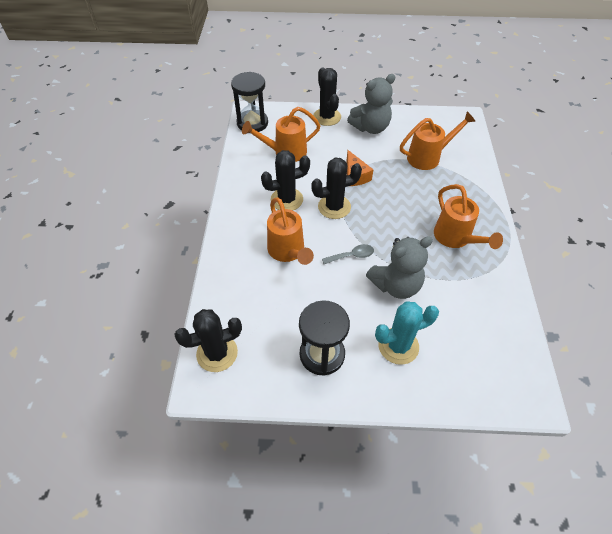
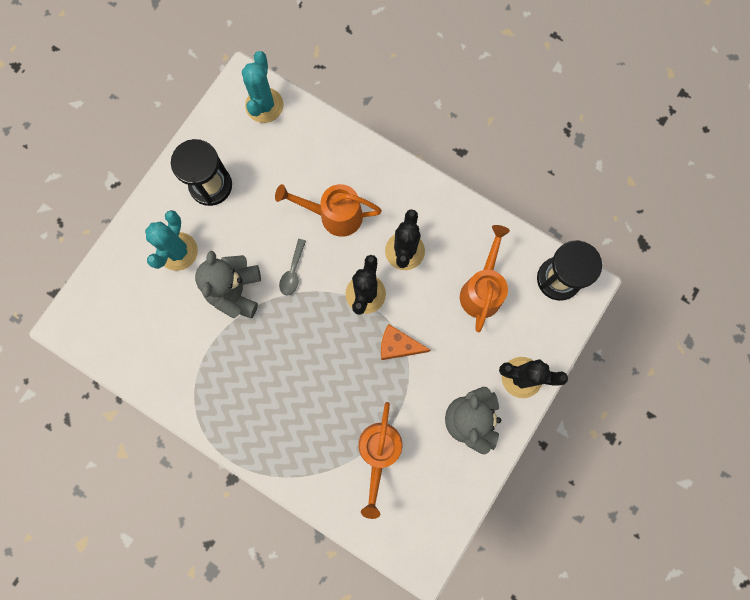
camera: 120 degrees right, 25 degrees up
(217, 353) = (264, 105): black cactus -> turquoise cactus
(455, 238) = (250, 390): orange watering can -> none

